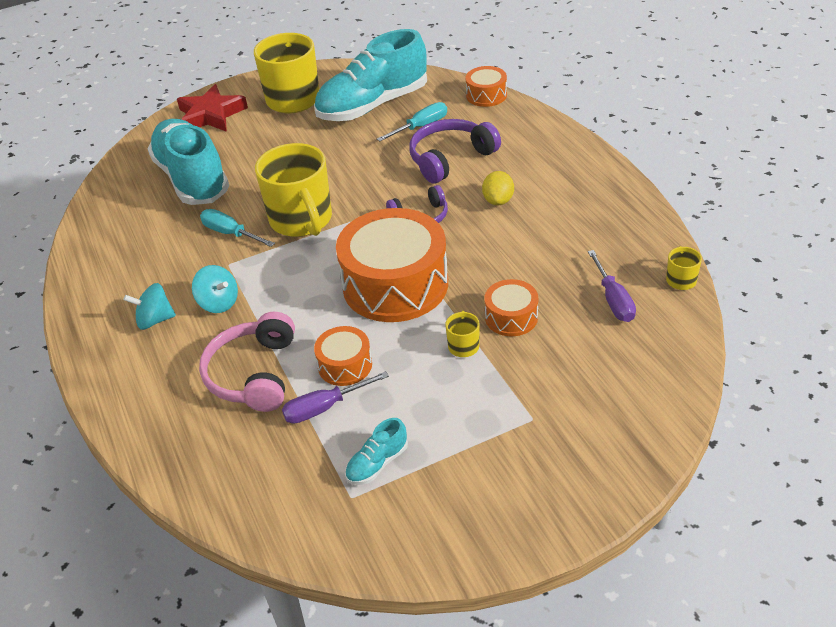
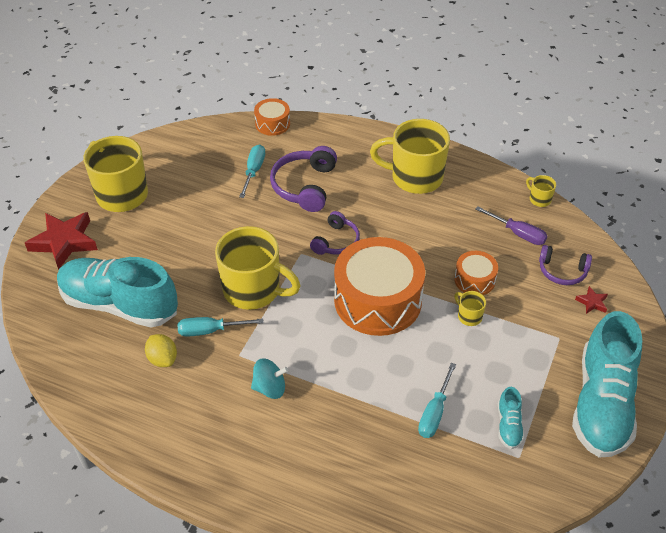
camera: 45 degrees left, 5 degrees up
(155, 320) = (237, 431): turquoise spinning top -> none
(253, 374) = (360, 422): pink headphones -> none
(324, 408) = (434, 413): purple screwdriver -> turquoise screwdriver
(345, 365) = (412, 376): orange drum -> none
(373, 105) = (195, 170): turquoise shoe -> turquoise shoe (602, 403)
(498, 200) = (373, 202): yellow lemon -> yellow lemon (162, 359)
(567, 198) = (415, 177): none -> yellow mug
(614, 408) = (592, 302): none -> red star
(618, 360) = (562, 271): none -> purple headphones

